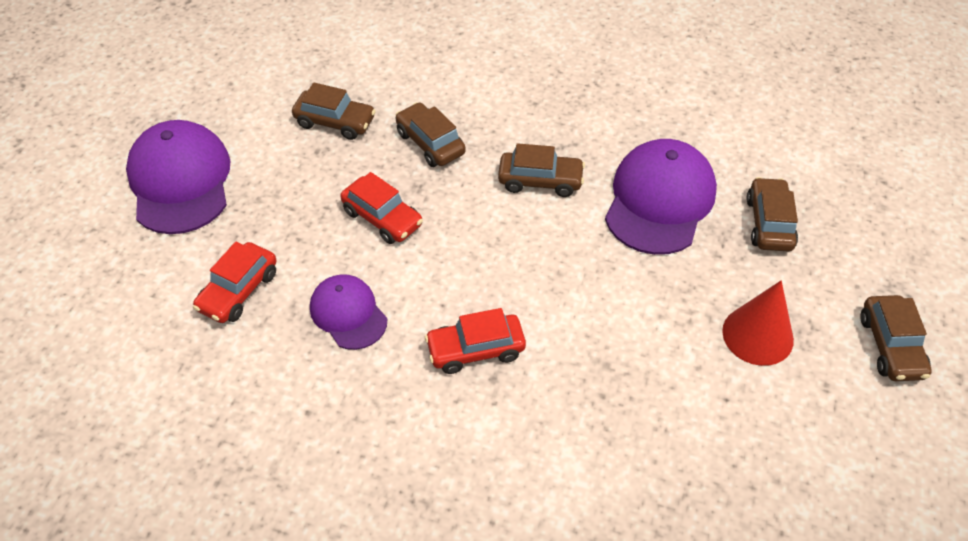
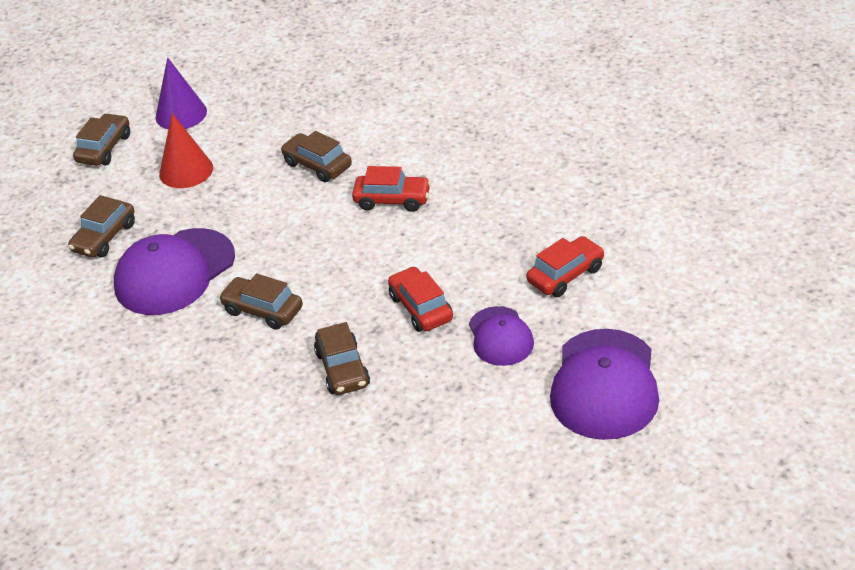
camera: 155 degrees left, 10 degrees down
(335, 122) = (428, 414): brown car -> brown car (317, 165)
(348, 313) = (479, 241): purple cap -> purple cap (500, 336)
(847, 433) = (181, 114): none -> purple cone

